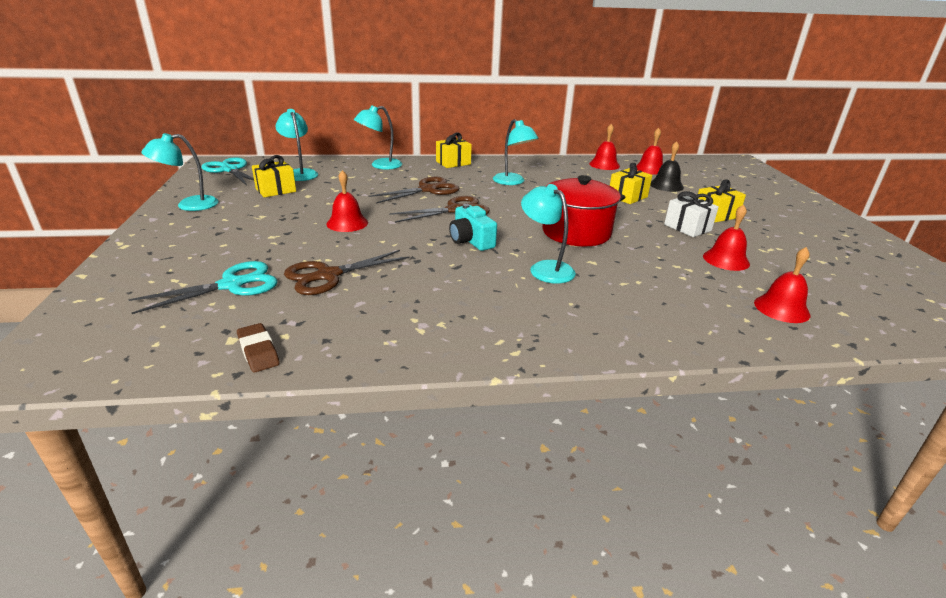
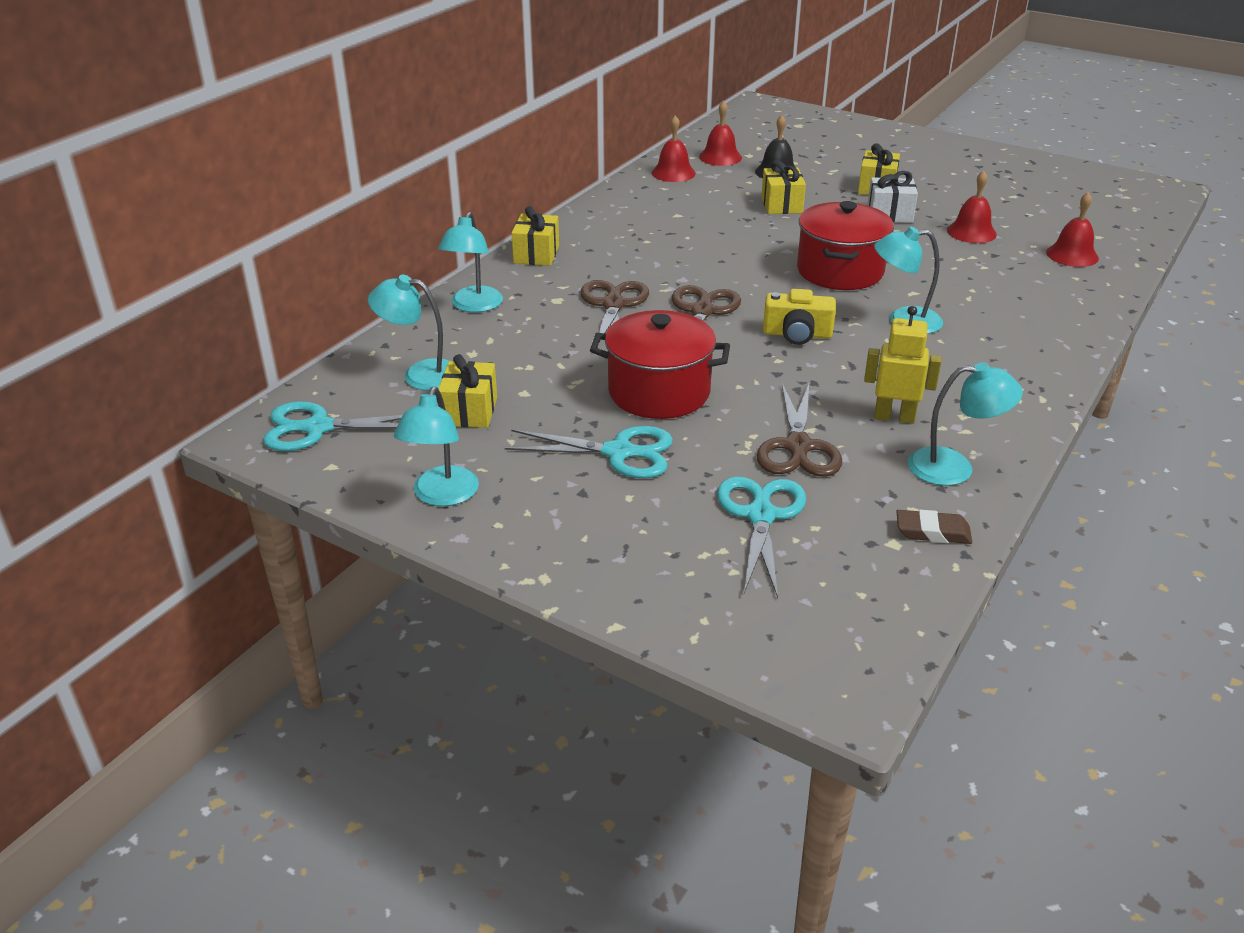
camera: 50 degrees left, 5 degrees up
(269, 230) = (619, 452): none -> turquoise scissors
(347, 223) = (659, 392): red bell -> red pot
(406, 297) = (894, 417): none -> yellow robot
(471, 240) = (797, 334): turquoise camera -> yellow camera
(513, 182) = (657, 245): turquoise lamp -> turquoise lamp (954, 468)

